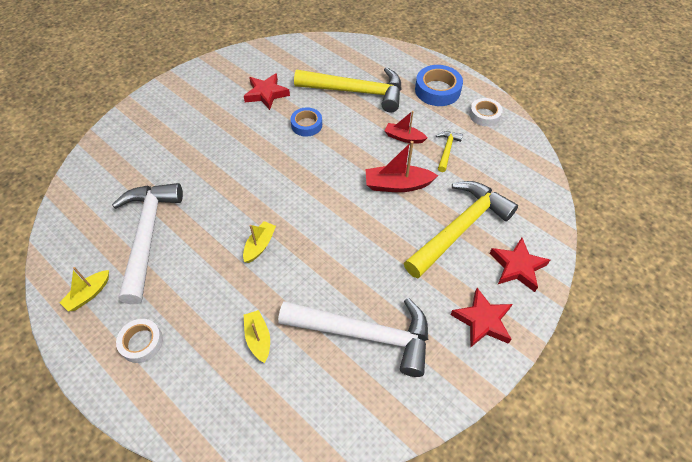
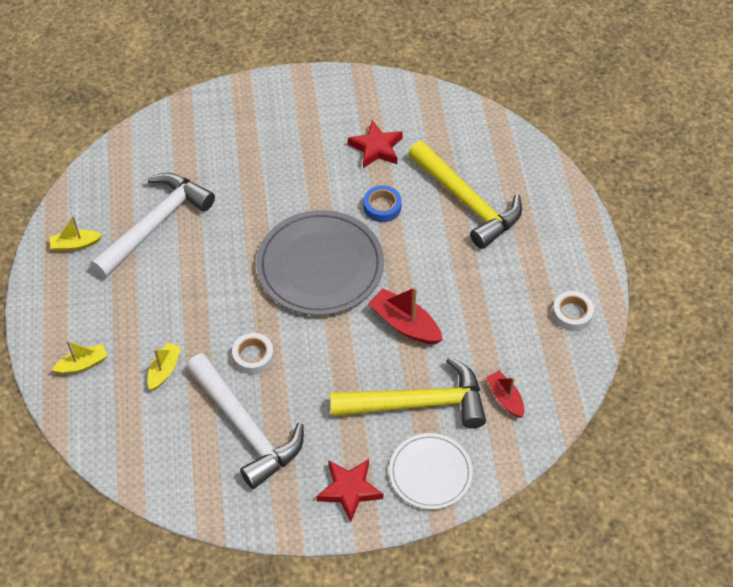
camera: 40 degrees right, 0 degrees up
(141, 342) = (82, 310): white tape -> white tape (253, 356)
(260, 245) = (233, 295): yellow boat -> yellow boat (82, 364)
(303, 185) = (320, 266): none -> grey plate
(404, 137) = (462, 282): red boat -> red boat (505, 398)
(437, 90) = (553, 254): blue tape -> none
(447, 150) = (490, 323): yellow hammer -> none
(517, 267) = (430, 473): red star -> white plate

